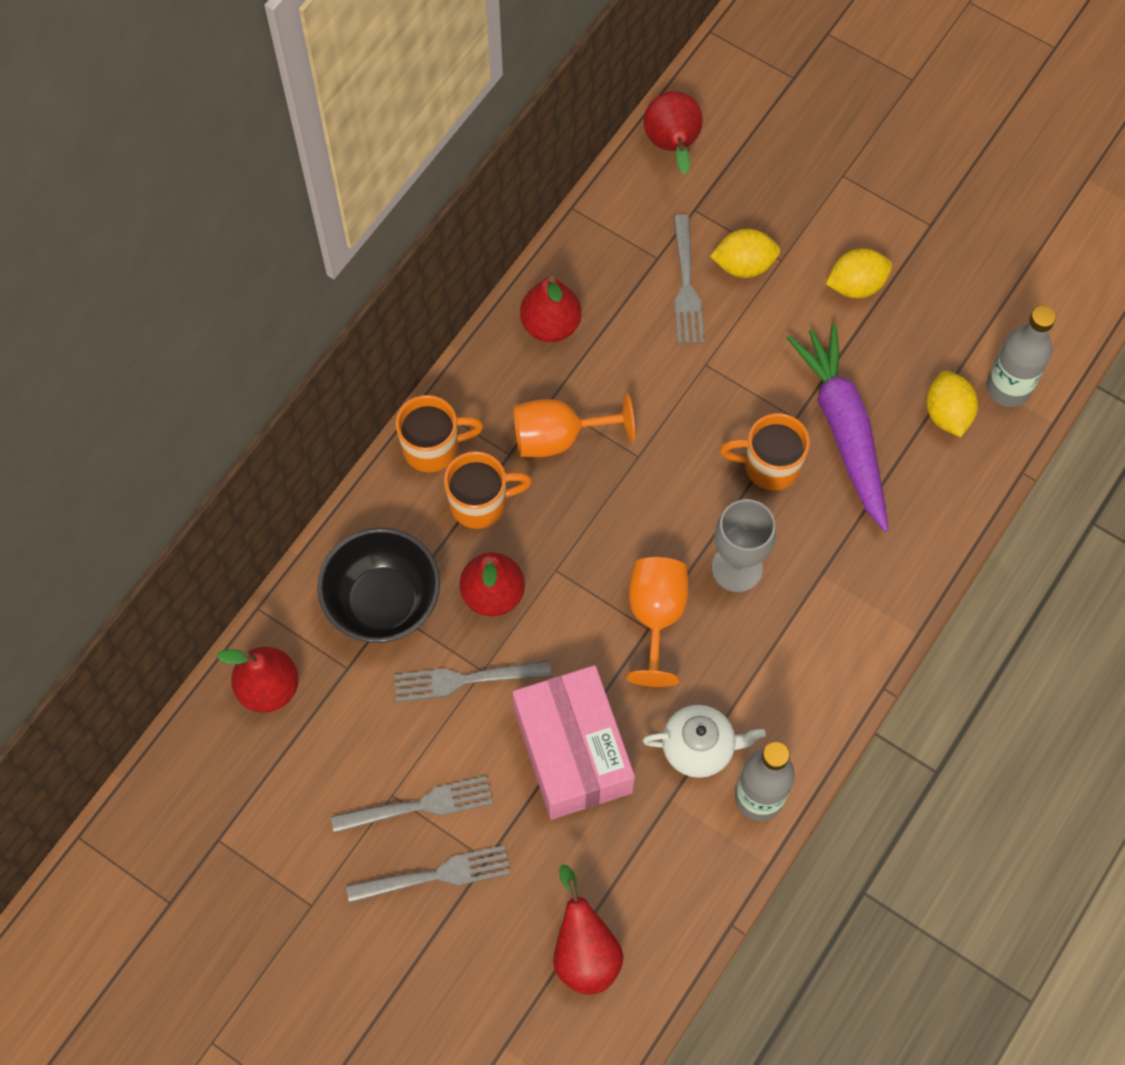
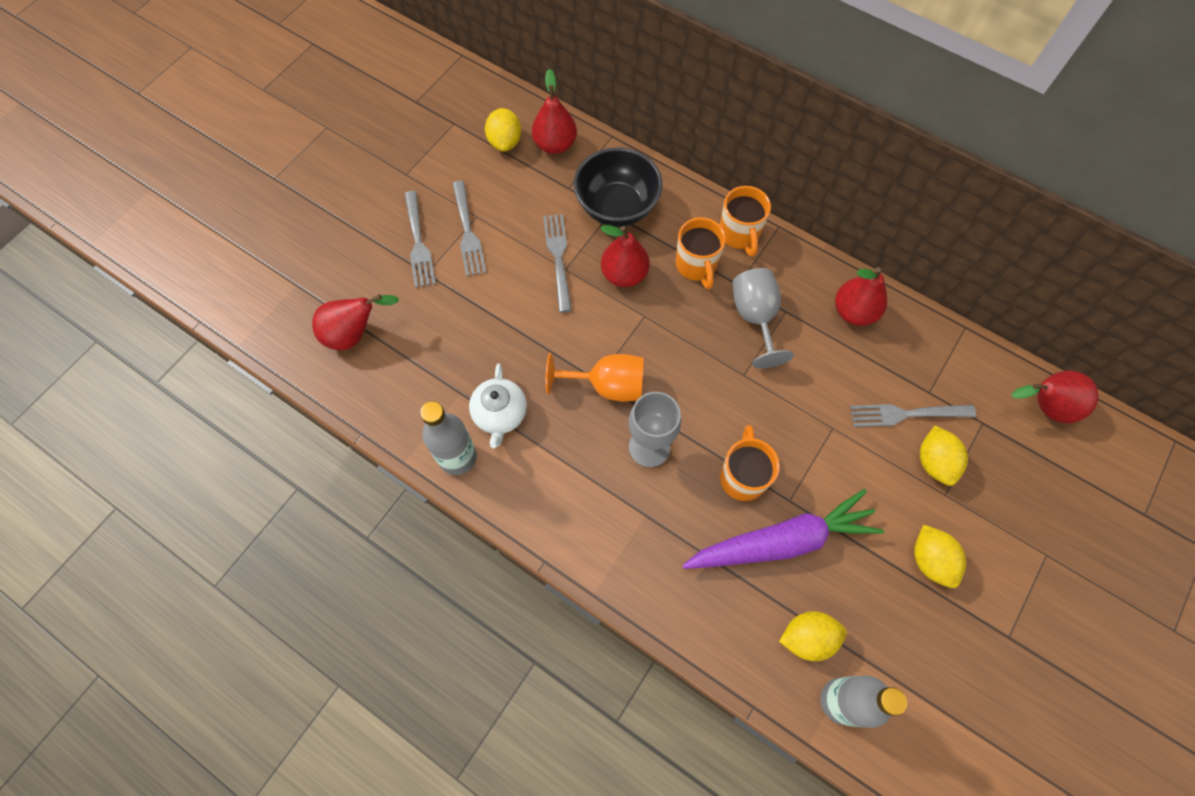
camera: 90 degrees right, 0 degrees up
(259, 761) = (505, 142): none -> yellow lemon
(559, 437) = (755, 318): orange goblet -> grey goblet
(573, 751) = (502, 327): pink box -> none

